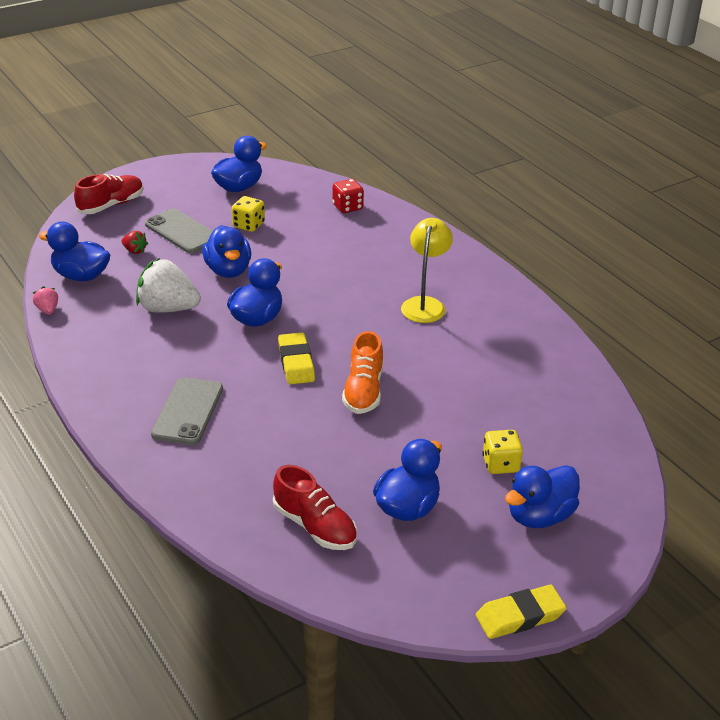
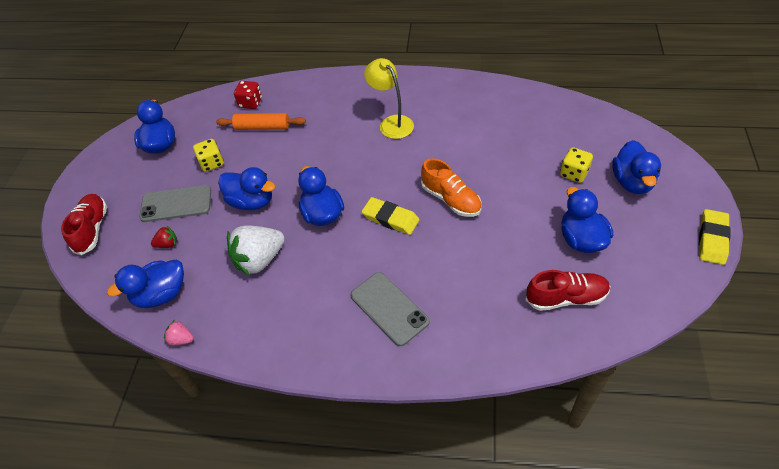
camera: 45 degrees left, 15 degrees up
(325, 230) = (262, 127): none -> orange rolling pin

